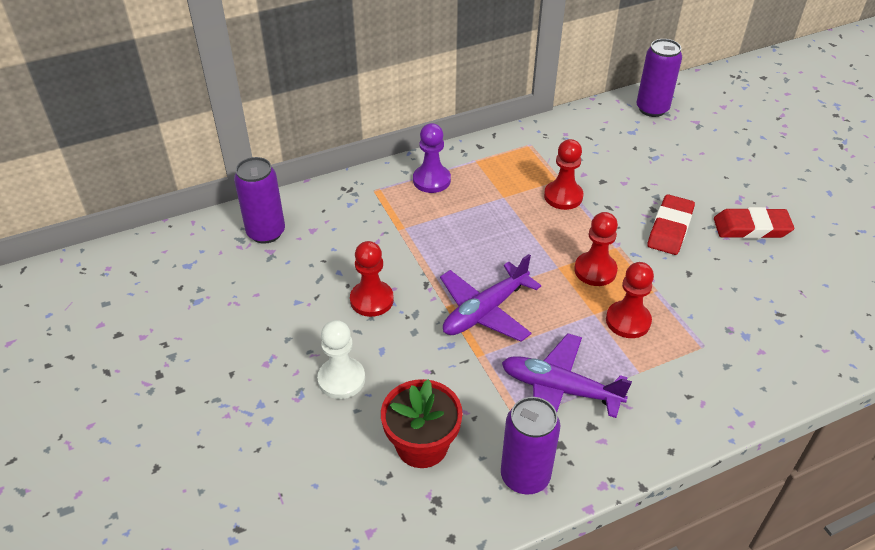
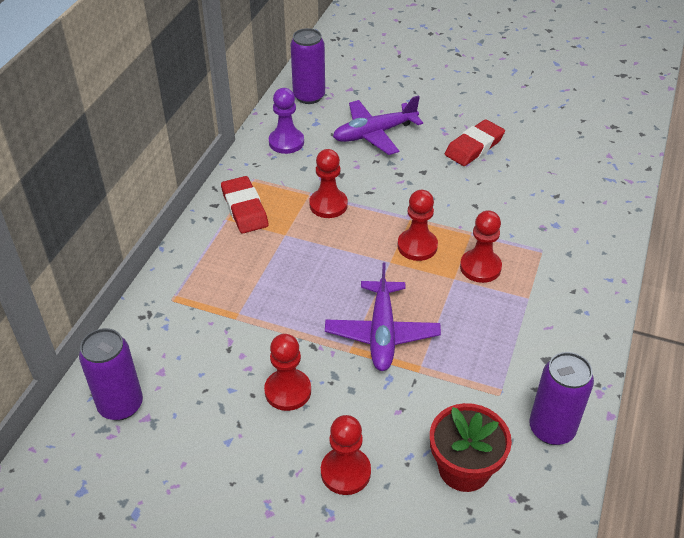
camera: 45 degrees left, 0 degrees up
(341, 379) = (345, 472): white pawn -> red pawn
(431, 180) = (211, 259): purple pawn -> purple pawn (286, 142)
(559, 389) = (498, 350): purple plane -> purple plane (374, 134)
(670, 228) = (427, 181): red eraser -> red eraser (244, 208)

